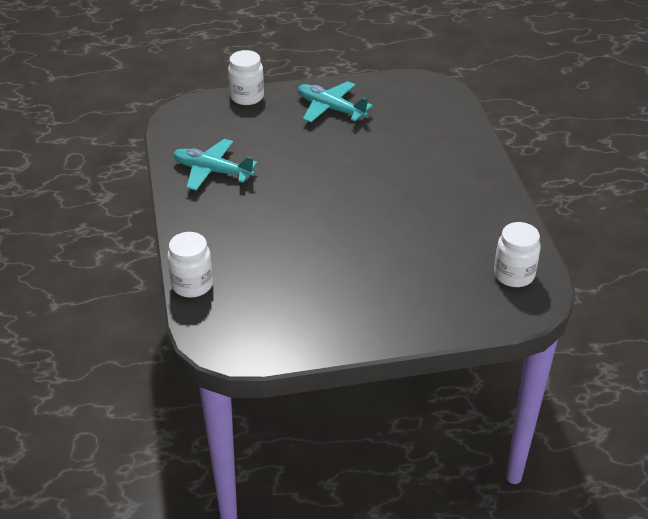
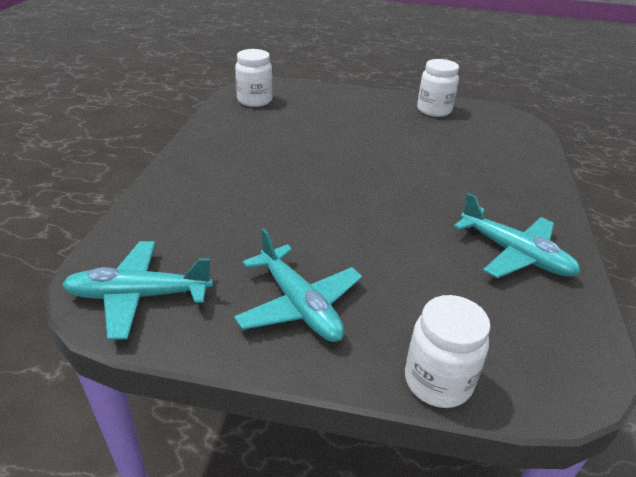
camera: 160 degrees left, 5 degrees down
(192, 285) = (538, 154): white jar -> white jar (434, 110)
(415, 91) = (138, 296): none -> turquoise plane

